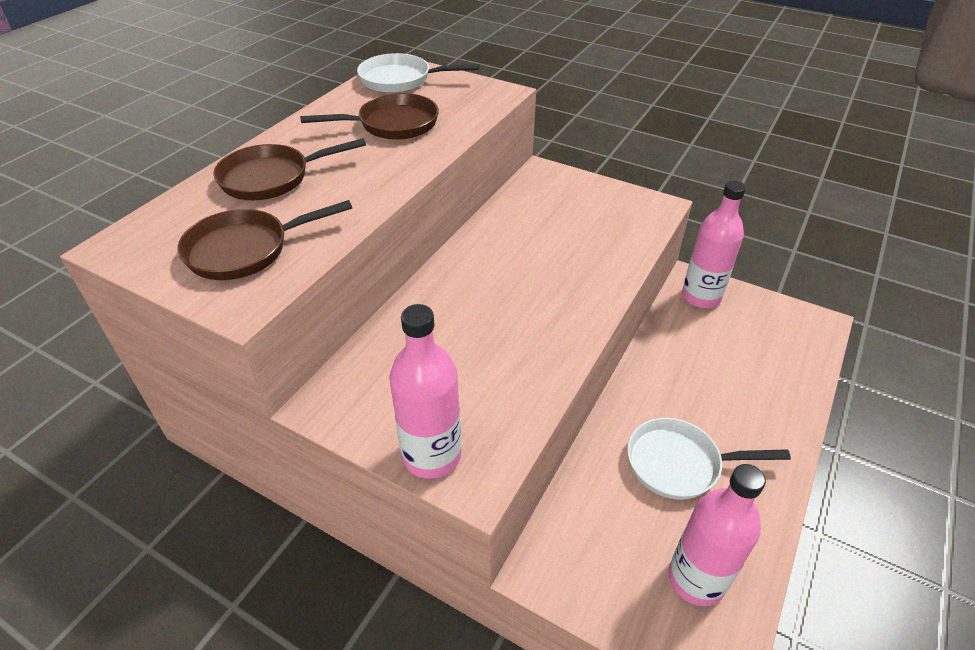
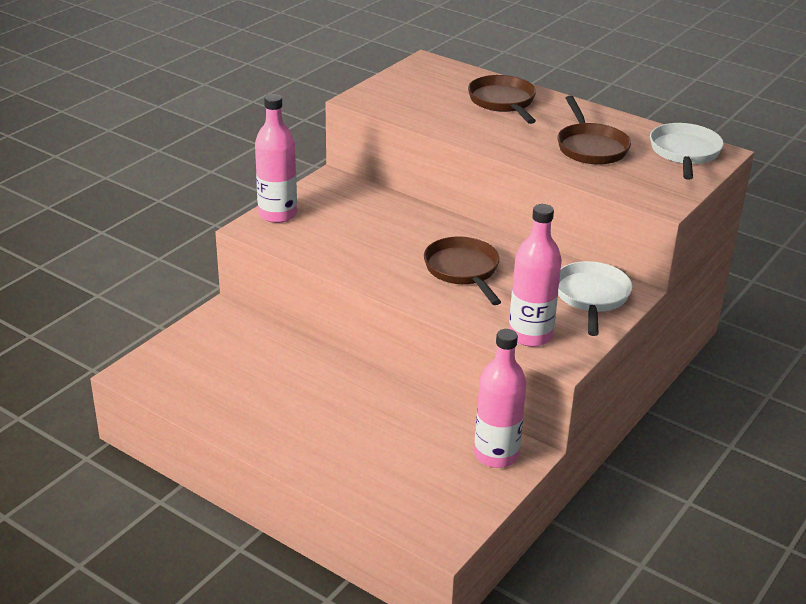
camera: 95 degrees right, 10 degrees down
(245, 250) = (414, 97): brown pan -> brown pan (463, 270)
(679, 464) = (287, 391): white pan -> white pan (591, 297)
(696, 579) = (190, 377): pink bottle -> pink bottle (530, 335)

